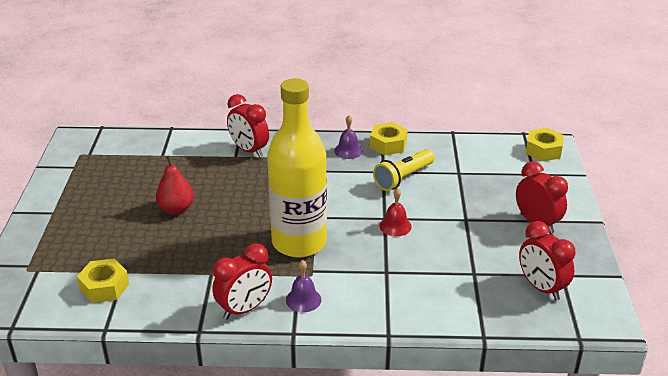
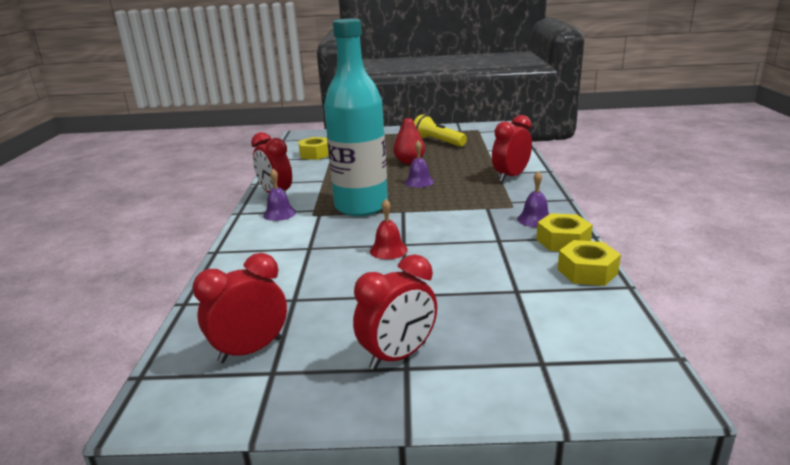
camera: 90 degrees right, 10 degrees down
(242, 204) = (419, 182): none -> purple bell
(299, 242) = (361, 207): yellow bottle -> turquoise bottle
(403, 178) = (488, 252): yellow flashlight -> yellow flashlight (438, 142)
(543, 150) = (629, 379): yellow nut -> yellow nut (587, 271)

